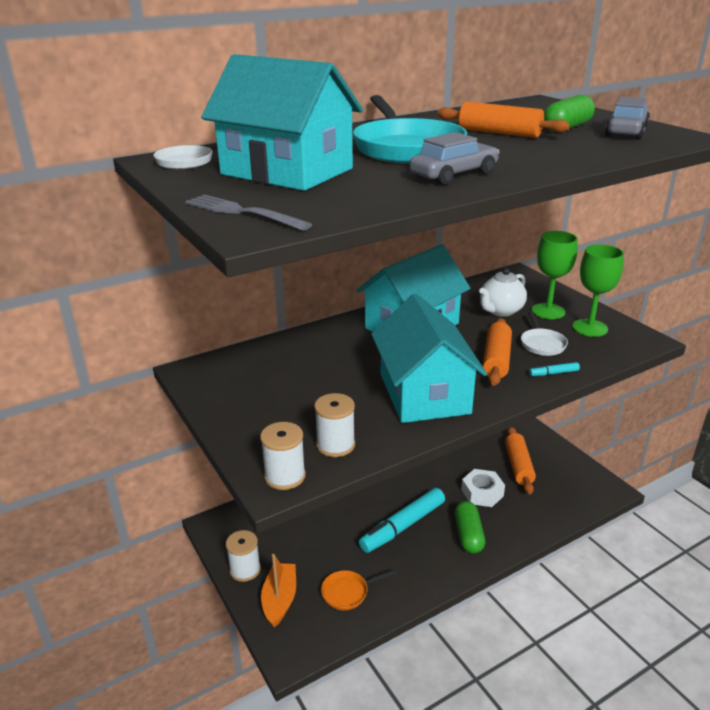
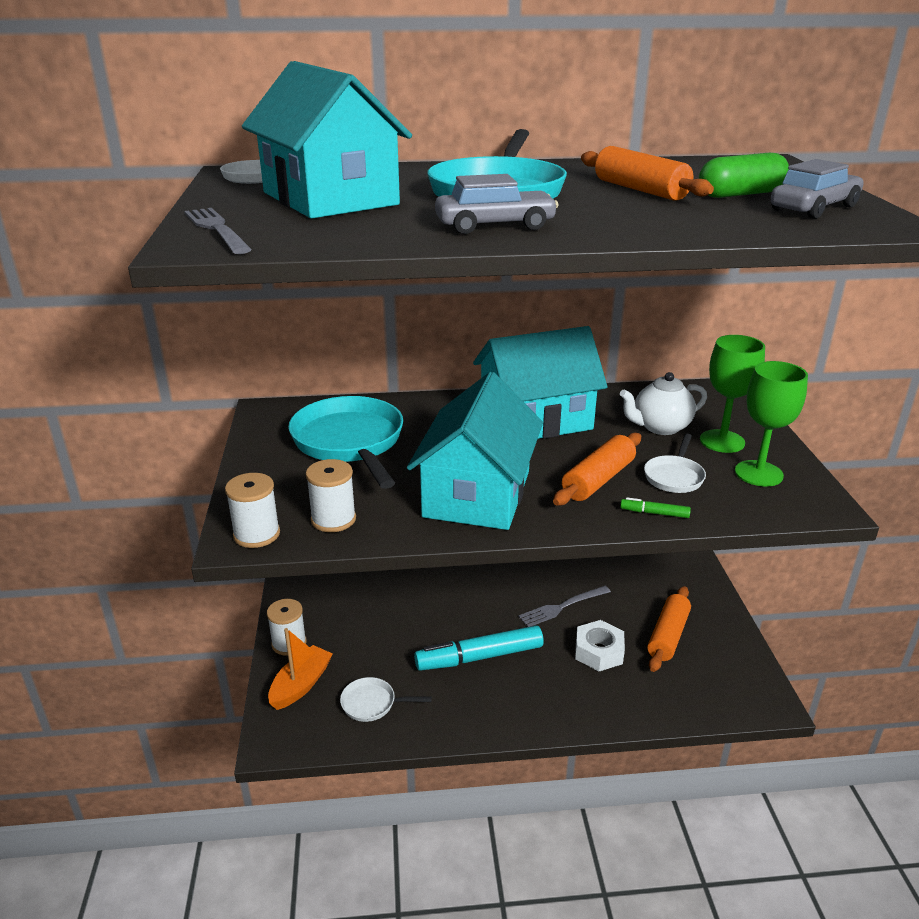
camera: 25 degrees right, 0 degrees up
(288, 379) = (350, 442): none -> turquoise pan
(348, 592) = (372, 703): orange pan -> white pan
(434, 469) = (561, 607): none -> grey fork
(468, 535) = (548, 692): green capsule -> none
(553, 373) = (654, 513): turquoise marker -> green marker

